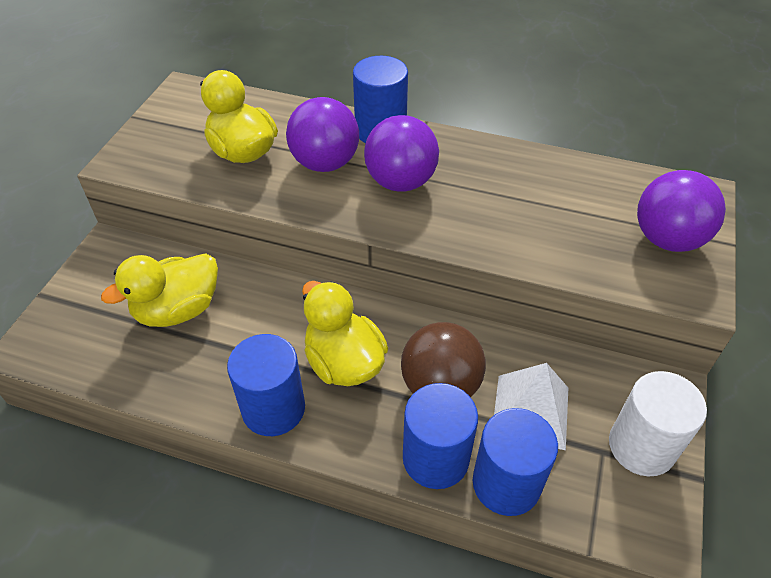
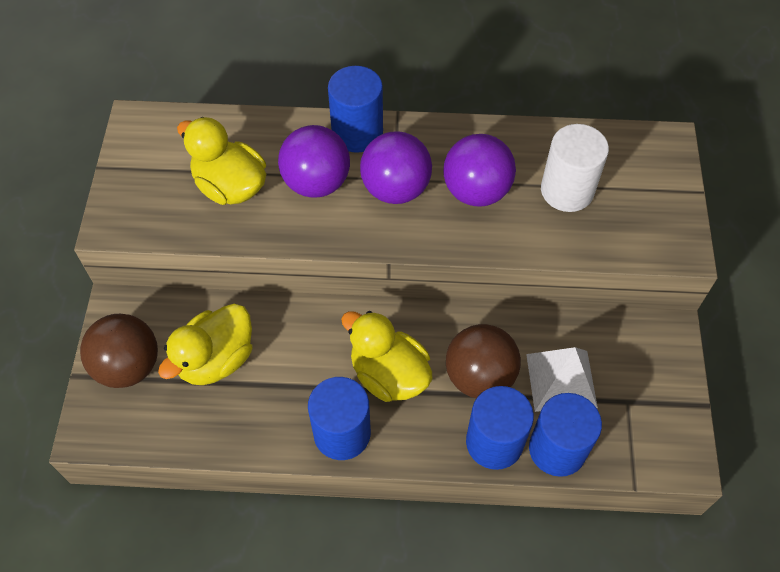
camera: 15 degrees left, 10 degrees up
(93, 297) = (128, 366): none -> brown ball
(641, 446) = (657, 389): white cylinder -> white cylinder (567, 190)
(667, 239) = (647, 199): purple ball -> purple ball (476, 191)

